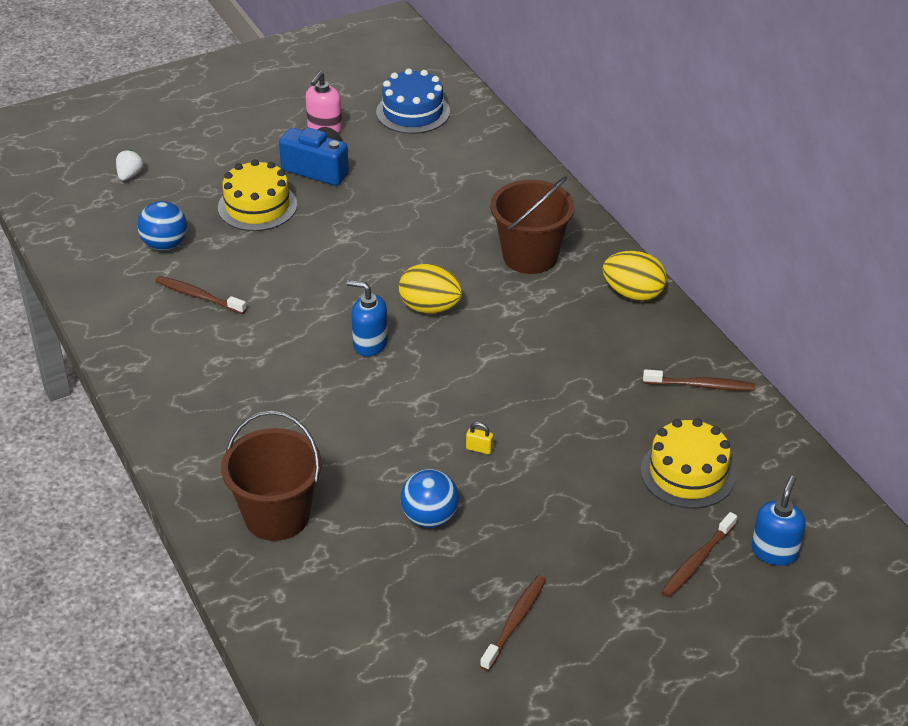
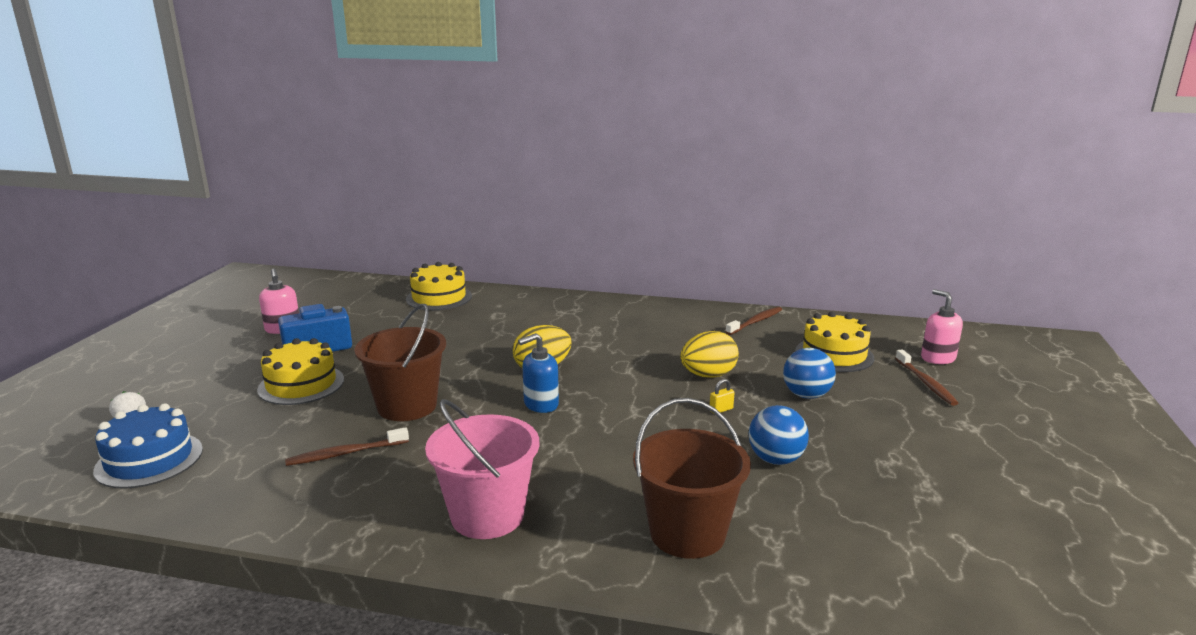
camera: 50 degrees left, 20 degrees down
(165, 244) = (250, 442): blue ball -> blue ball (806, 395)
(200, 409) = (487, 516): none -> pink bucket
(413, 112) = (339, 299): blue cake -> blue cake (149, 460)
(488, 162) = (439, 297): none -> yellow cake
(515, 622) = (936, 472): brown toothbrush -> none
(530, 256) = (552, 320): brown bucket -> brown bucket (407, 406)
(633, 294) = (641, 308): yellow egg -> yellow egg (708, 375)
(774, 551) = (937, 358): blue soap dispenser -> pink soap dispenser

